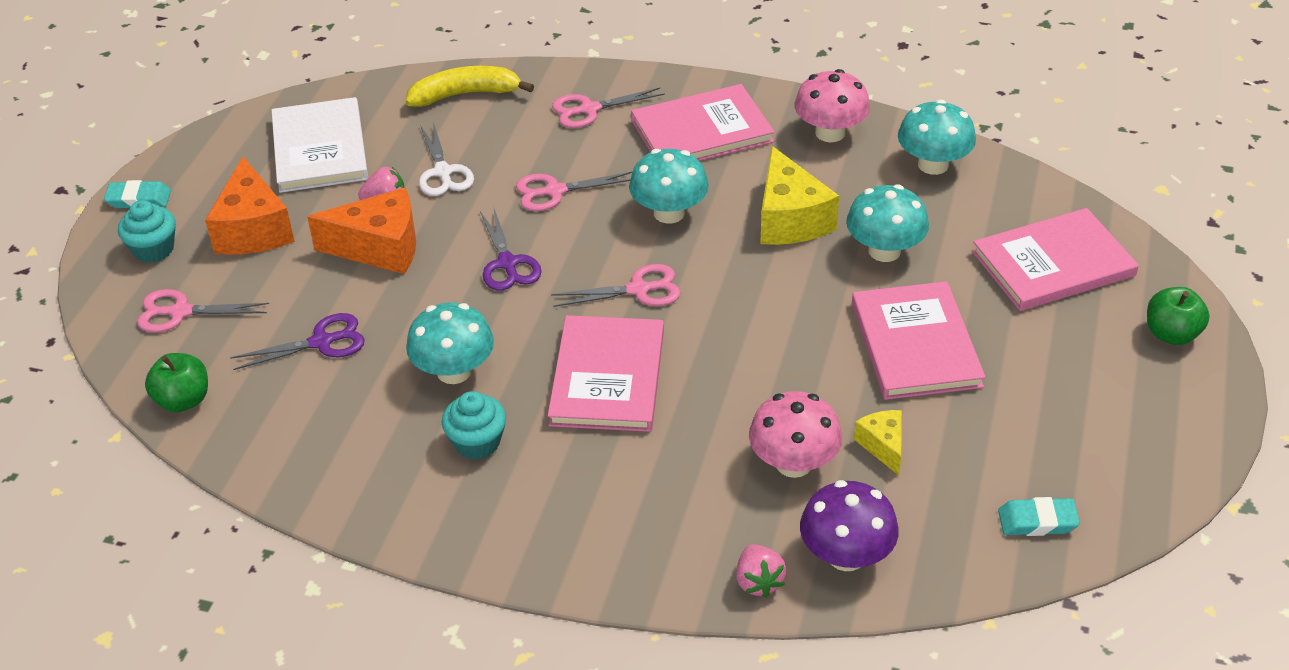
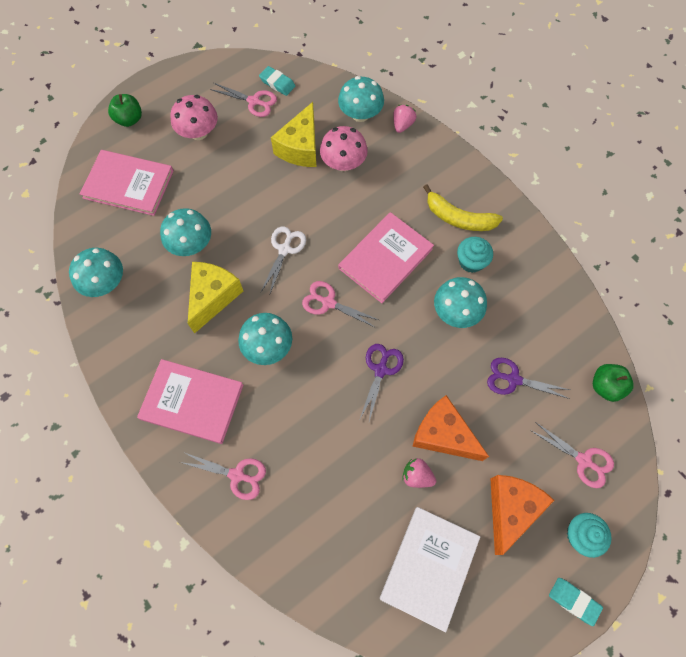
camera: 145 degrees left, 25 degrees up
(443, 172) = (366, 479): white scissors -> white scissors (284, 249)
(465, 94) = (300, 556): yellow banana -> yellow banana (458, 218)
(554, 191) = (314, 411): pink scissors -> pink scissors (254, 101)
(830, 133) = (127, 346): pink mushroom -> pink mushroom (198, 132)
(846, 555) = (360, 114): purple mushroom -> turquoise mushroom
(883, 446) = (300, 147): yellow cheese -> yellow cheese, size x1.85
(916, 344) = (235, 184): pink book -> none

